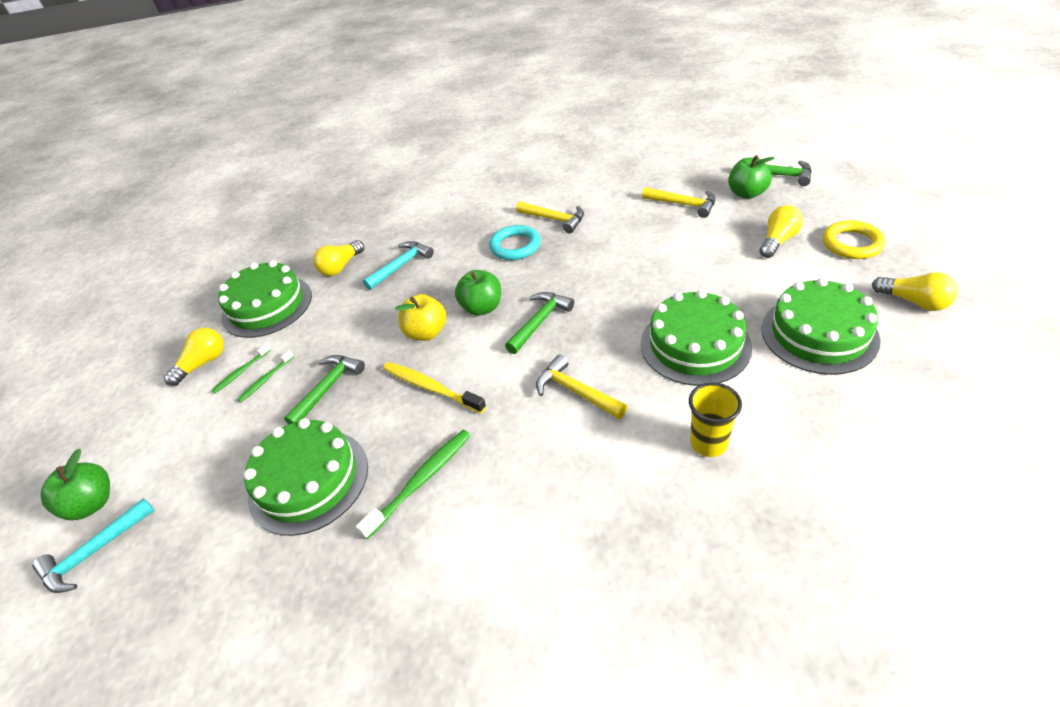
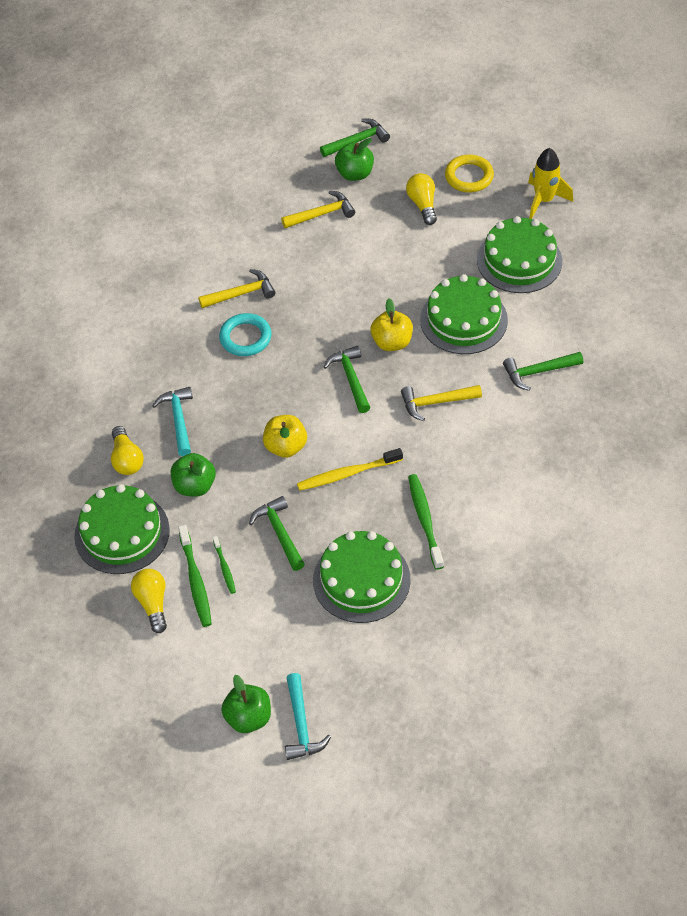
camera: 55 degrees left, 10 degrees up
(241, 372) = (195, 580): green toothbrush -> green toothbrush, size x1.73
(482, 308) = (296, 400): green apple -> green apple (195, 486)
(609, 319) = (392, 342): none -> yellow apple
(708, 443) = (538, 372): yellow cup -> green hammer
(914, 302) = (544, 200): yellow light bulb -> yellow rocket

